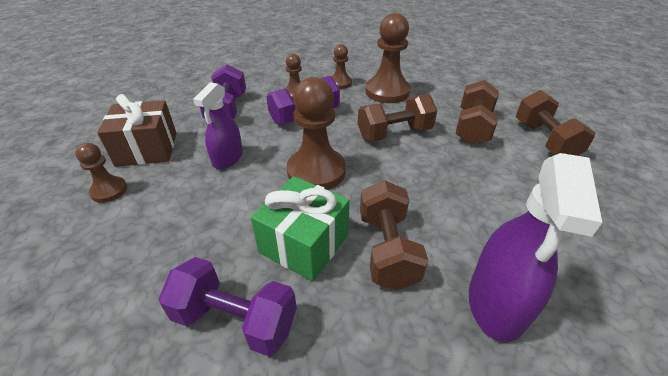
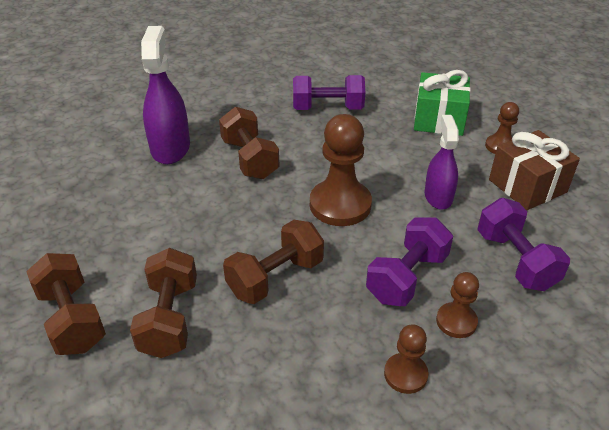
camera: 160 degrees right, 0 degrees up
(304, 243) = (313, 149): green gift -> green gift (439, 119)
(387, 92) = (314, 372): brown pawn -> none

